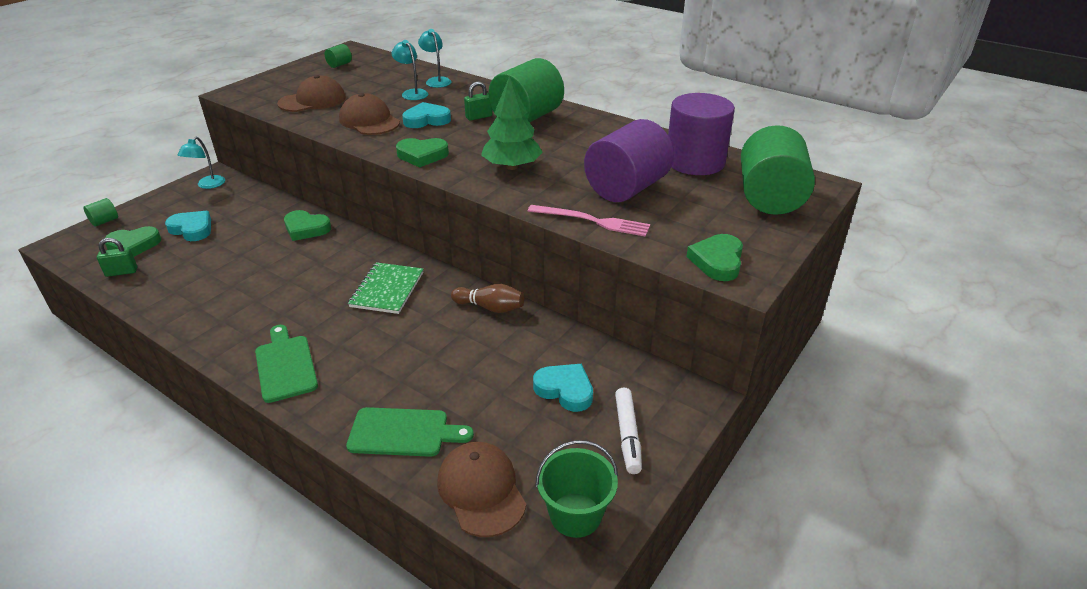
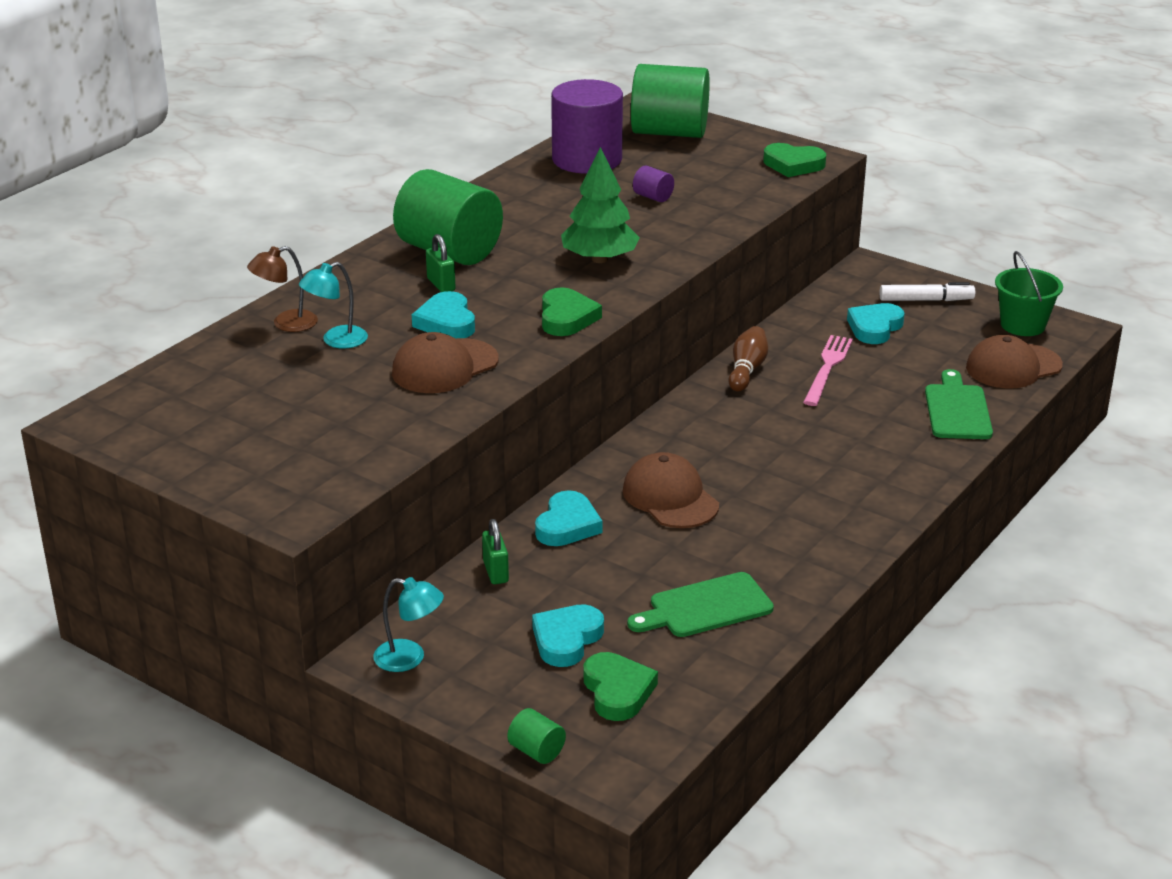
camera: 90 degrees left, 5 degrees down
(121, 272) = (696, 681): green padlock -> green padlock (495, 572)
(285, 366) = (877, 494): green cutting board -> green cutting board (706, 607)
(306, 229) = (567, 525): green heart -> turquoise heart
(312, 100) = (350, 426): brown cap -> brown cap (670, 497)
(339, 65) = (175, 422): green cylinder -> none
(387, 289) = (718, 441): green notebook -> none
(436, 81) = (286, 324): turquoise lamp -> brown lamp
(592, 221) = (727, 216): pink fork -> pink fork (827, 368)
(626, 188) = (653, 197): purple cylinder -> purple cylinder, size x0.41

